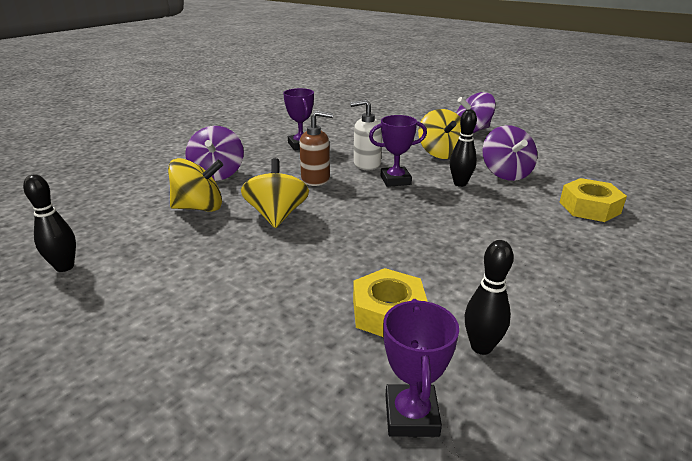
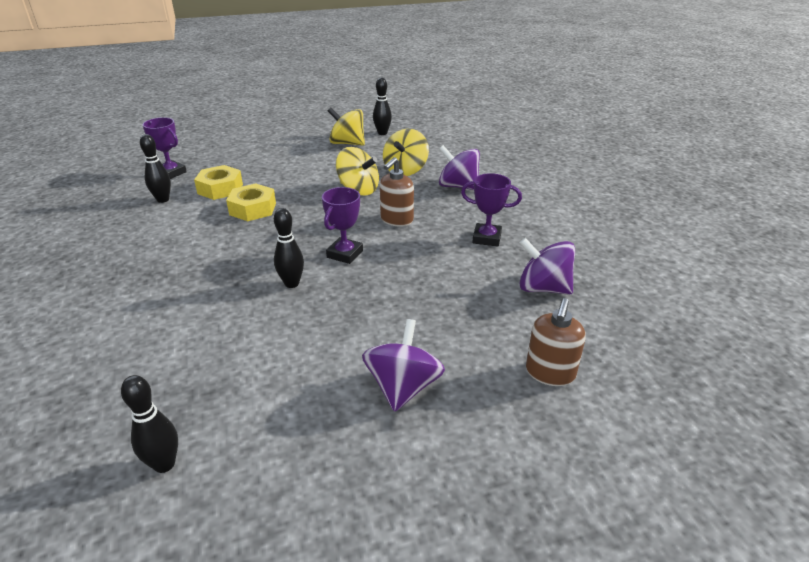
camera: 125 degrees right, 5 degrees up
(366, 164) = (395, 254): white soap dispenser -> none
(407, 111) = (550, 373): none -> brown soap dispenser
(441, 153) = (366, 313): yellow spinning top -> yellow spinning top (347, 143)
(506, 173) = (268, 325): purple spinning top -> purple spinning top (543, 288)
(589, 208) = (152, 327): yellow nut -> yellow nut (253, 209)
(612, 157) = (164, 464): none -> black bowling pin

